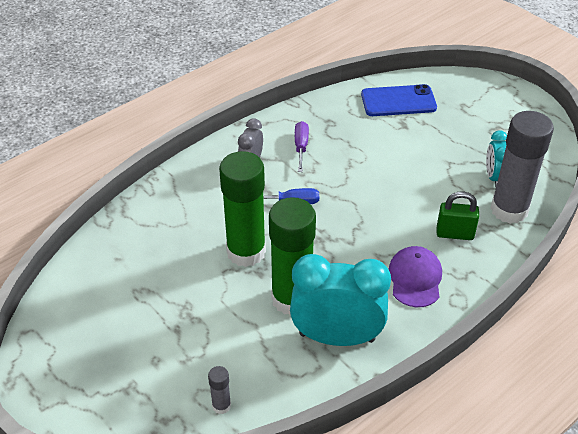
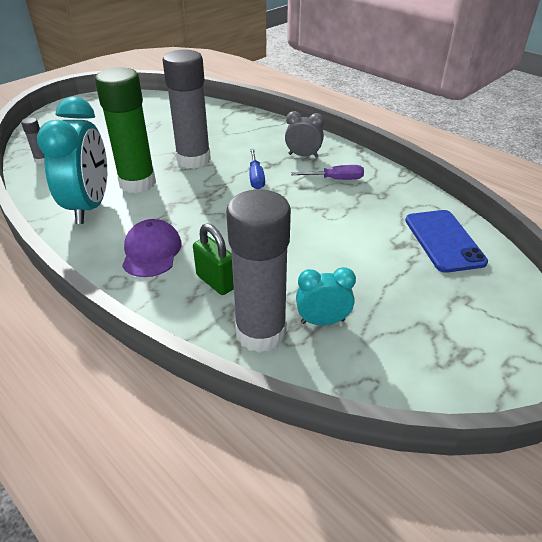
camera: 85 degrees right, 5 degrees down
(246, 252) = (193, 160): green glue stick -> grey glue stick
(415, 278) = (151, 251): purple cap -> purple cap turned 90 degrees counterclockwise
(454, 234) = (216, 282): green padlock -> green padlock turned 45 degrees counterclockwise

